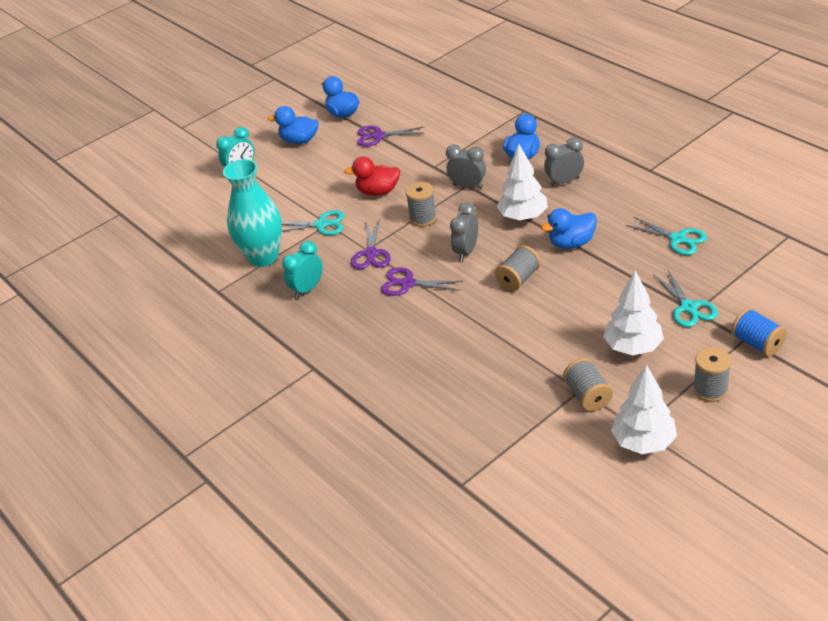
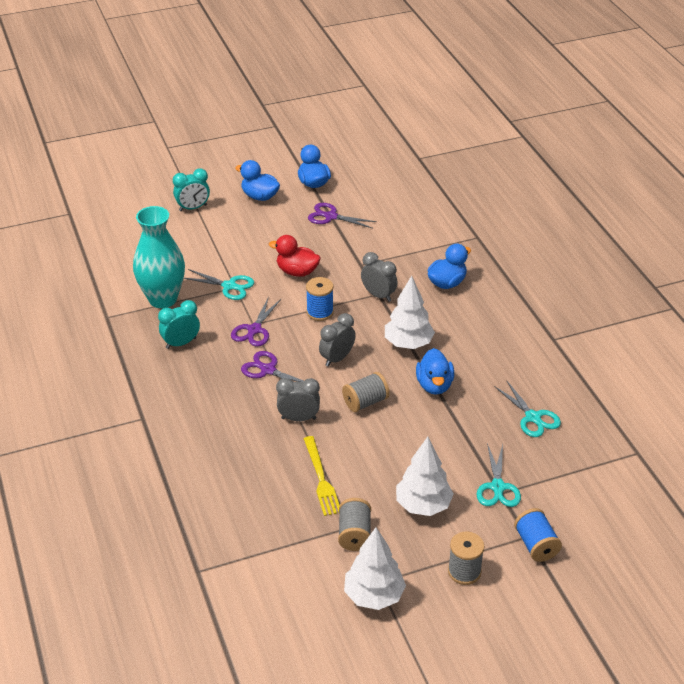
camera: 15 degrees right, 0 degrees up
(423, 218) = (320, 312): grey spool -> blue spool
(523, 359) = (321, 478): none -> yellow fork
(564, 182) = (467, 322): grey clock -> grey clock (298, 418)
(571, 243) = (434, 385): blue duck -> blue duck turned 90 degrees counterclockwise

